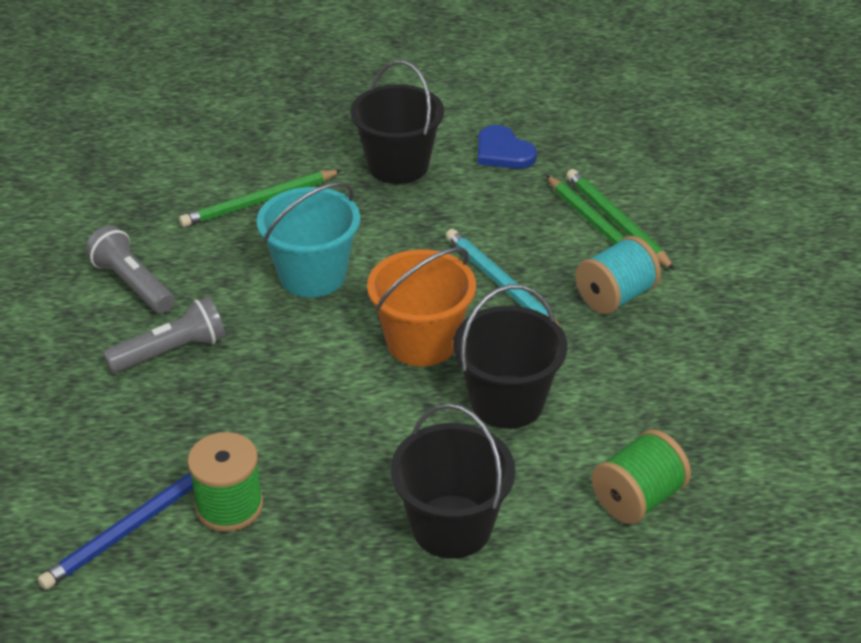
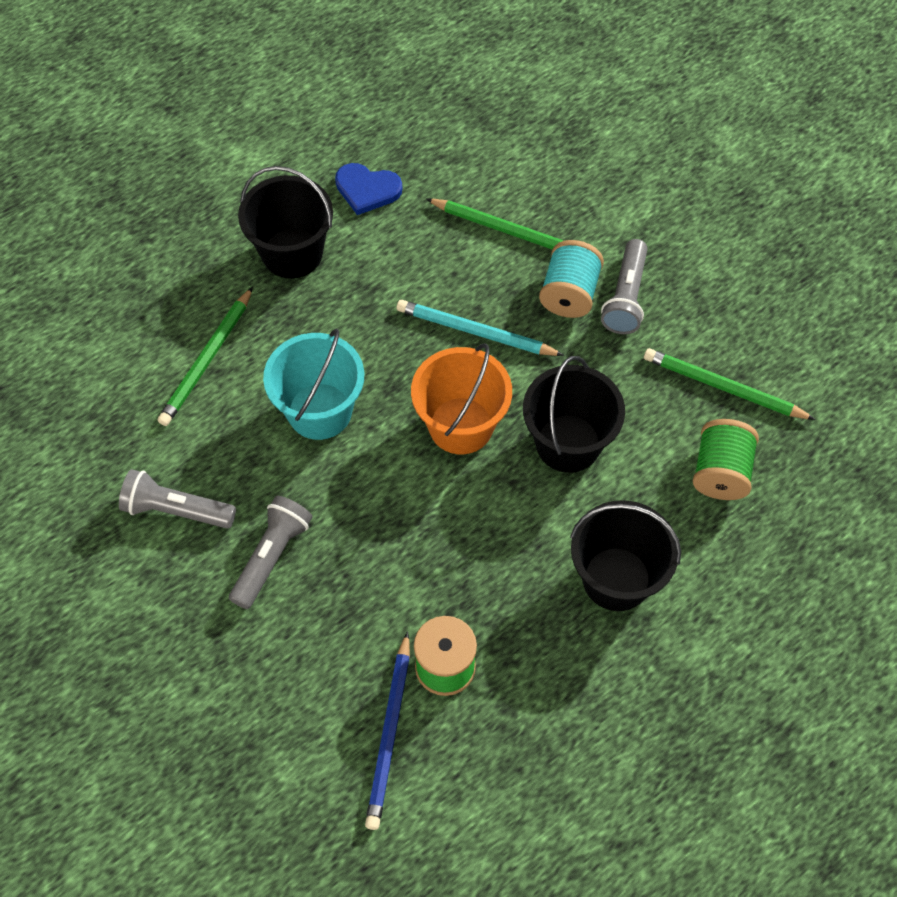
camera: 35 degrees left, 20 degrees up
(617, 222) = (514, 217): green pencil -> green pencil (723, 388)
(668, 322) = (626, 297): none -> grey flashlight

